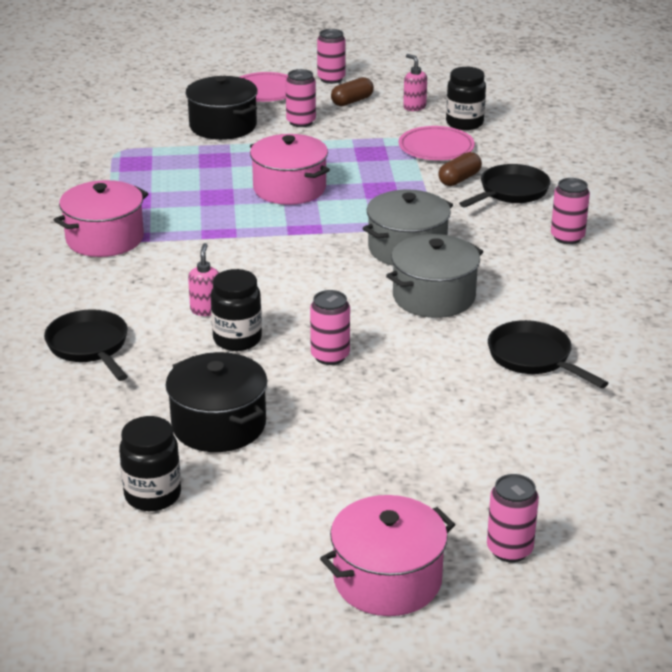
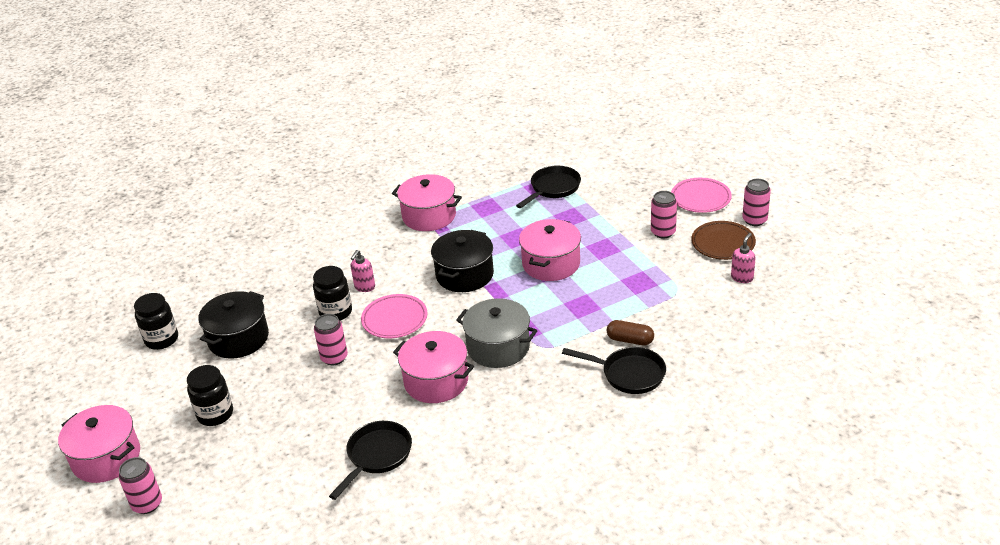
camera: 70 degrees right, 5 degrees up
(89, 347) = (301, 260): black pan -> black pan (553, 188)
(206, 310) = (364, 287): pink soap dispenser -> pink soap dispenser turned 135 degrees clockwise
(223, 126) = (625, 201): black pot -> black pot (464, 275)
(352, 101) = (723, 243): brown capsule -> brown plate
(433, 297) = (436, 381): grey pot -> pink pot
(436, 148) = (676, 312): pink plate -> pink plate (394, 319)
(464, 123) = (736, 313): black jar -> black jar (215, 414)
(567, 237) = (572, 427): pink can -> none

